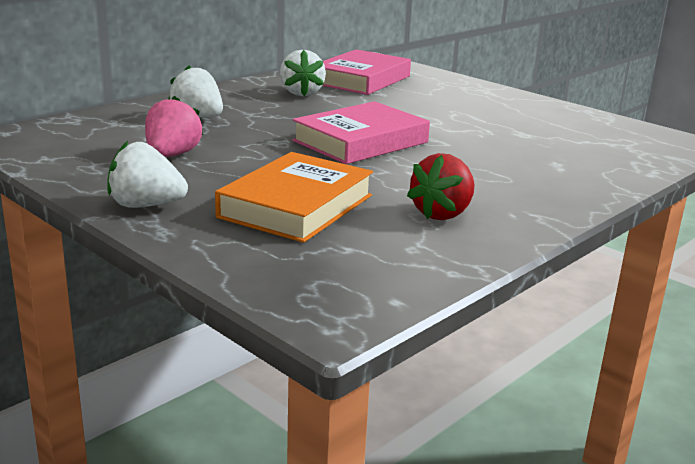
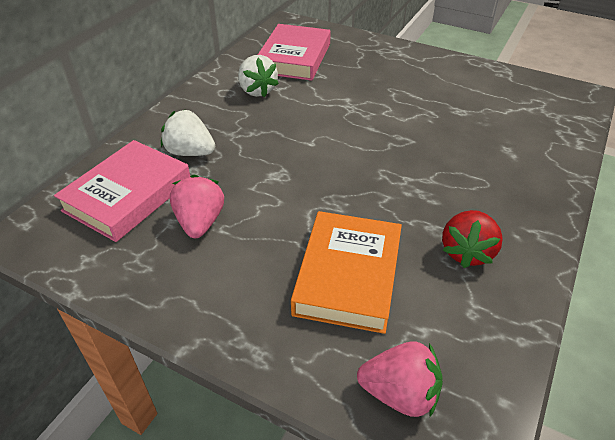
camera: 15 degrees left, 20 degrees up
(146, 205) = (221, 315): white strawberry -> none
(286, 276) = (399, 393): none -> pink strawberry
(360, 141) = (345, 156): pink book -> pink book (128, 195)

